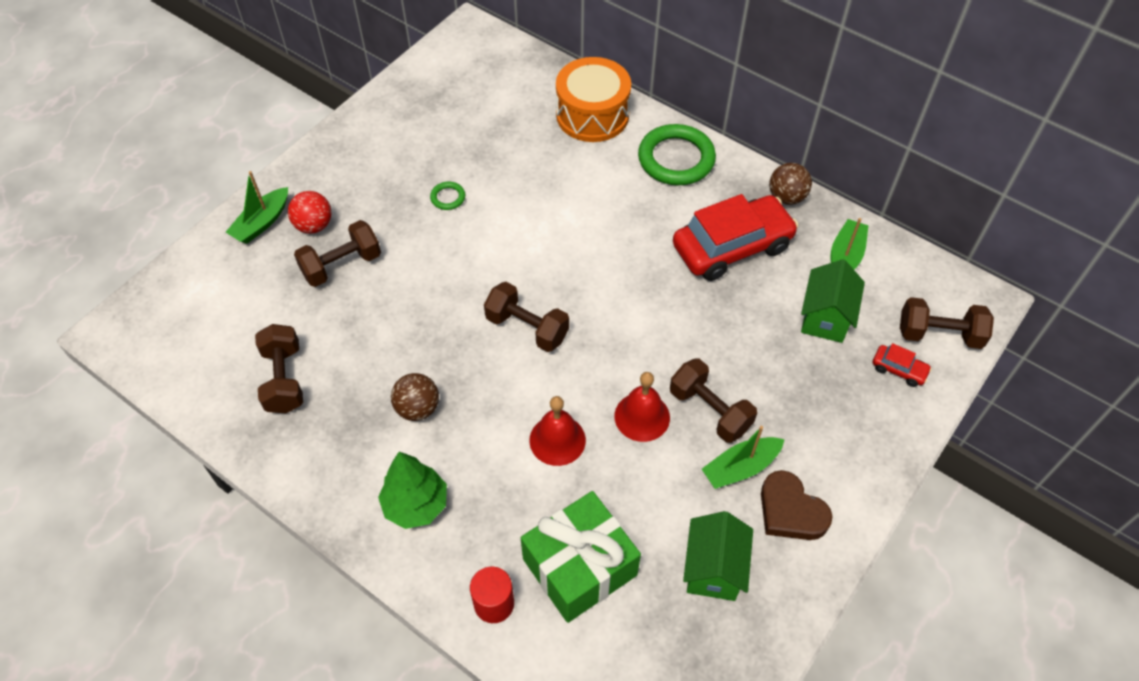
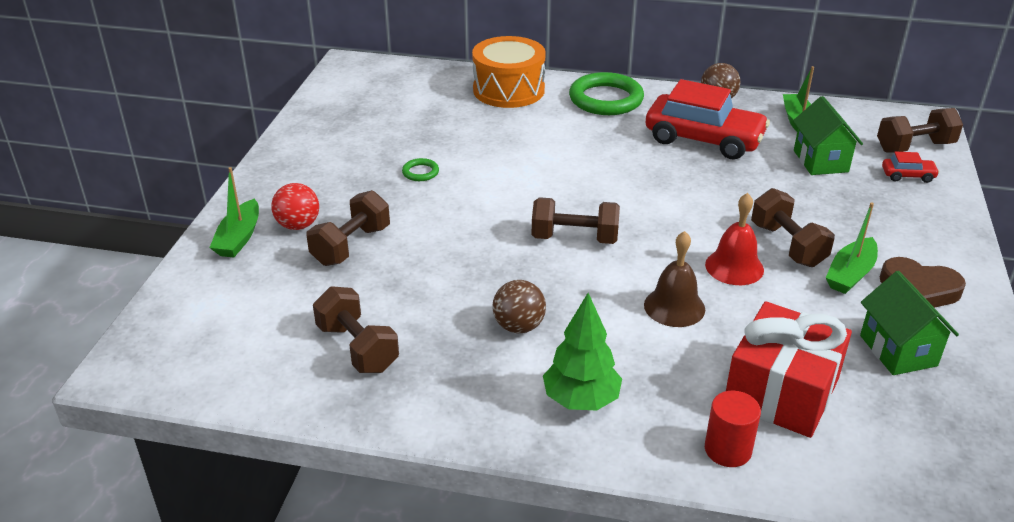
camera: 25 degrees left, 20 degrees down
(557, 440) = (674, 307): red bell -> brown bell
(579, 567) = (781, 391): green gift -> red gift
(710, 410) = (787, 245): brown dumbbell -> brown dumbbell turned 45 degrees clockwise
(732, 247) = (704, 139): red car -> red car turned 75 degrees clockwise

